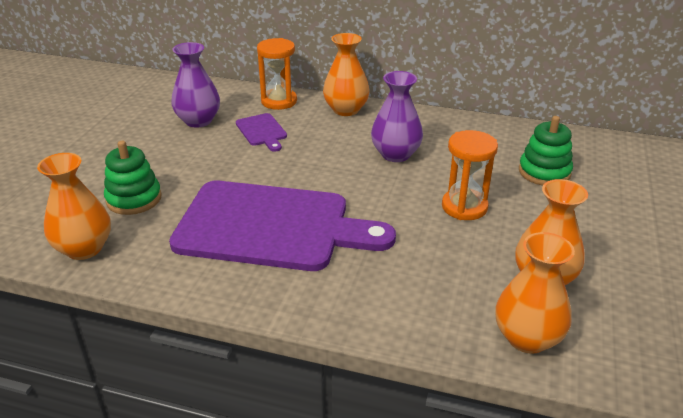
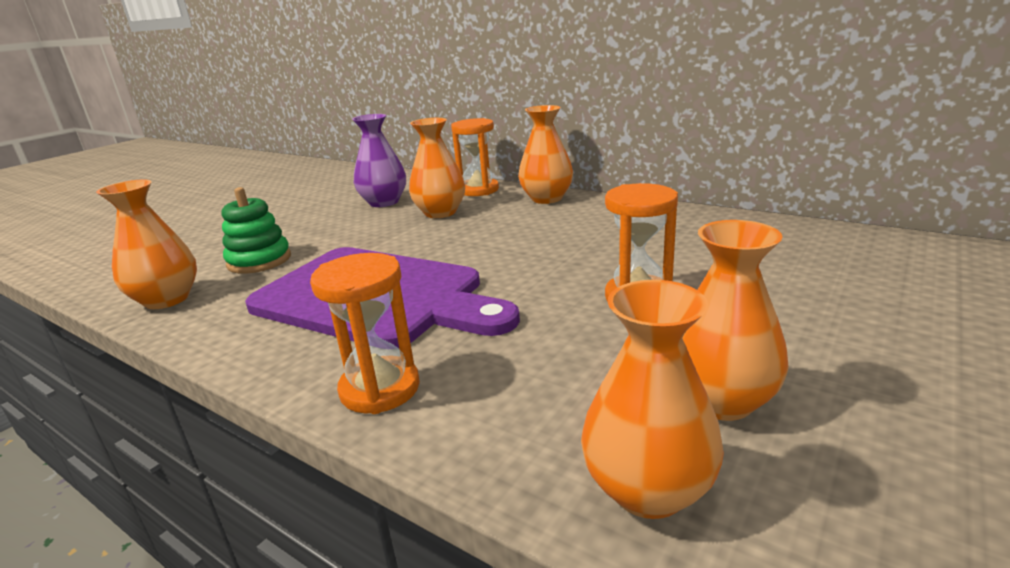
camera: 20 degrees right, 10 degrees down
(262, 131) = (440, 213): purple cutting board -> orange vase
(333, 302) = (380, 389): none -> orange hourglass
(395, 154) = (578, 239): purple vase -> none
(544, 172) = (778, 268): green stacking toy -> none

